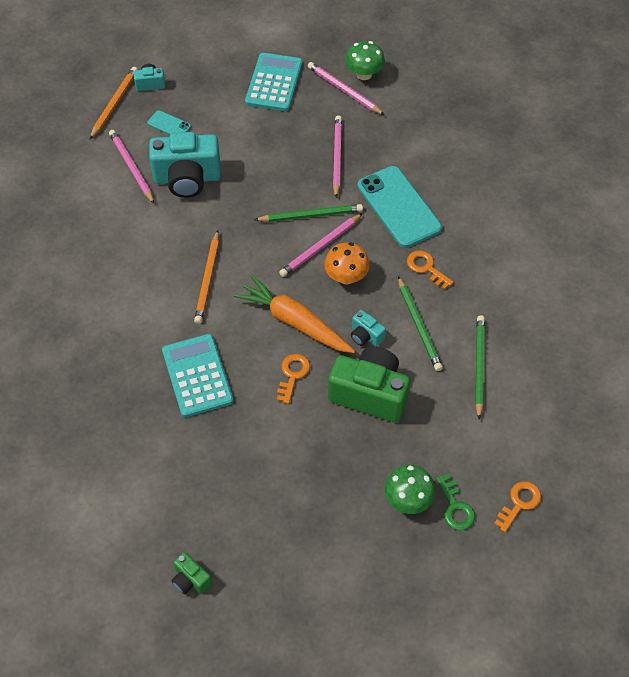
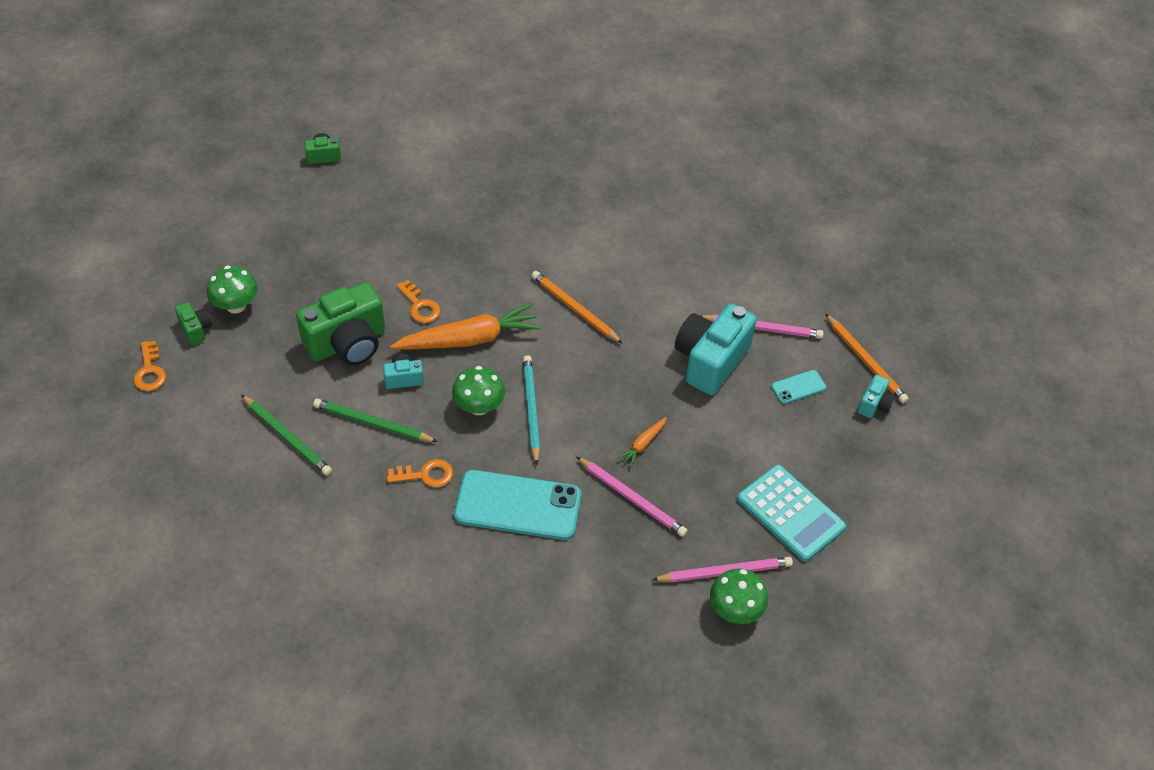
camera: 125 degrees right, 5 degrees down
(197, 376) = (483, 248): turquoise calculator -> none
(291, 174) = (643, 444): none -> orange carrot
(311, 215) = (576, 427): green pencil -> none
(320, 247) = (531, 409): pink pencil -> turquoise pencil
(346, 277) = (479, 406): orange mushroom -> green mushroom
(455, 507) = (196, 329): green key -> green camera

